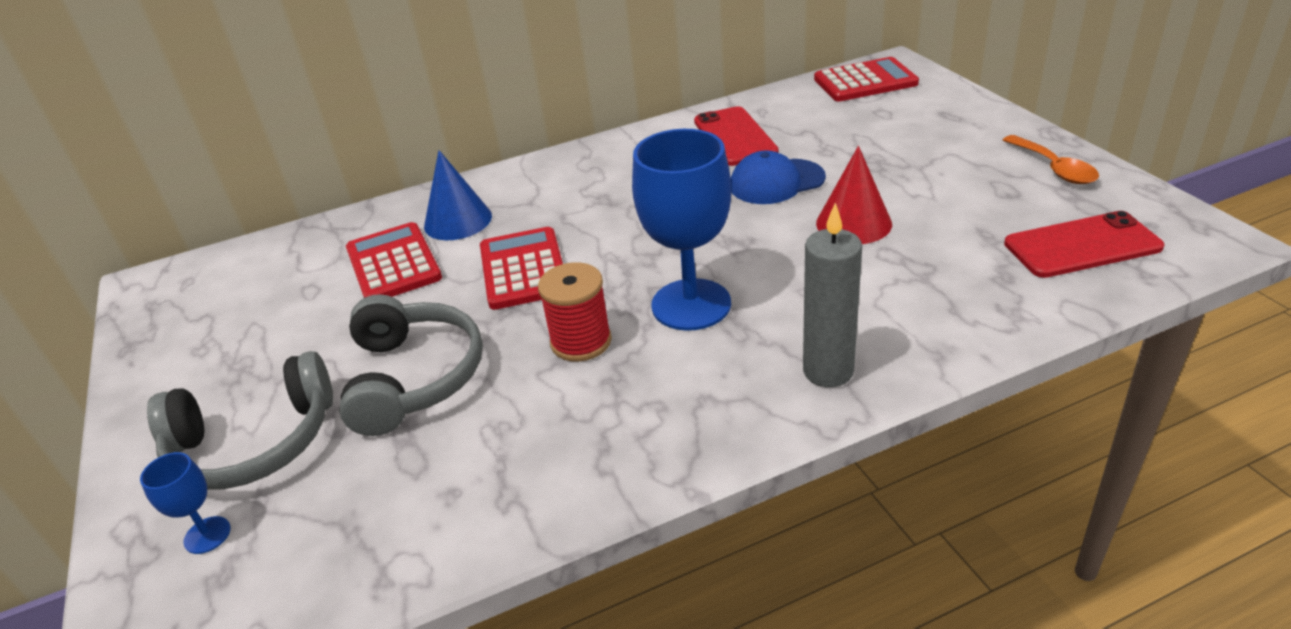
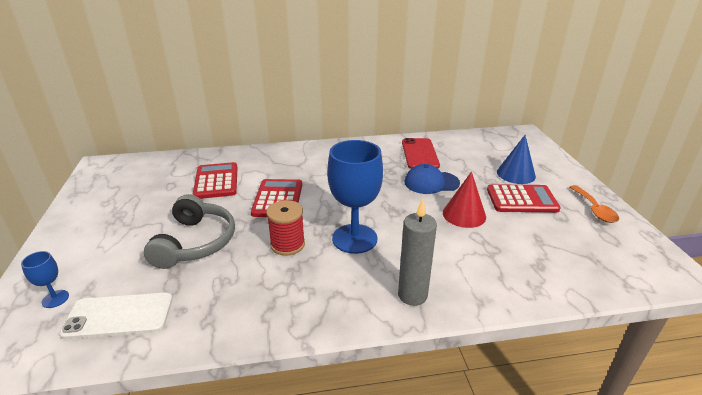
camera: 10 degrees right, 5 degrees down
(254, 444) = (103, 257): grey headphones -> none
(344, 532) = (119, 316): none -> white phone
(458, 221) = (258, 167): blue cone -> blue cone (516, 174)
(865, 81) = (504, 139): red calculator -> red calculator (522, 199)
(1081, 245) = (593, 258): red phone -> none

